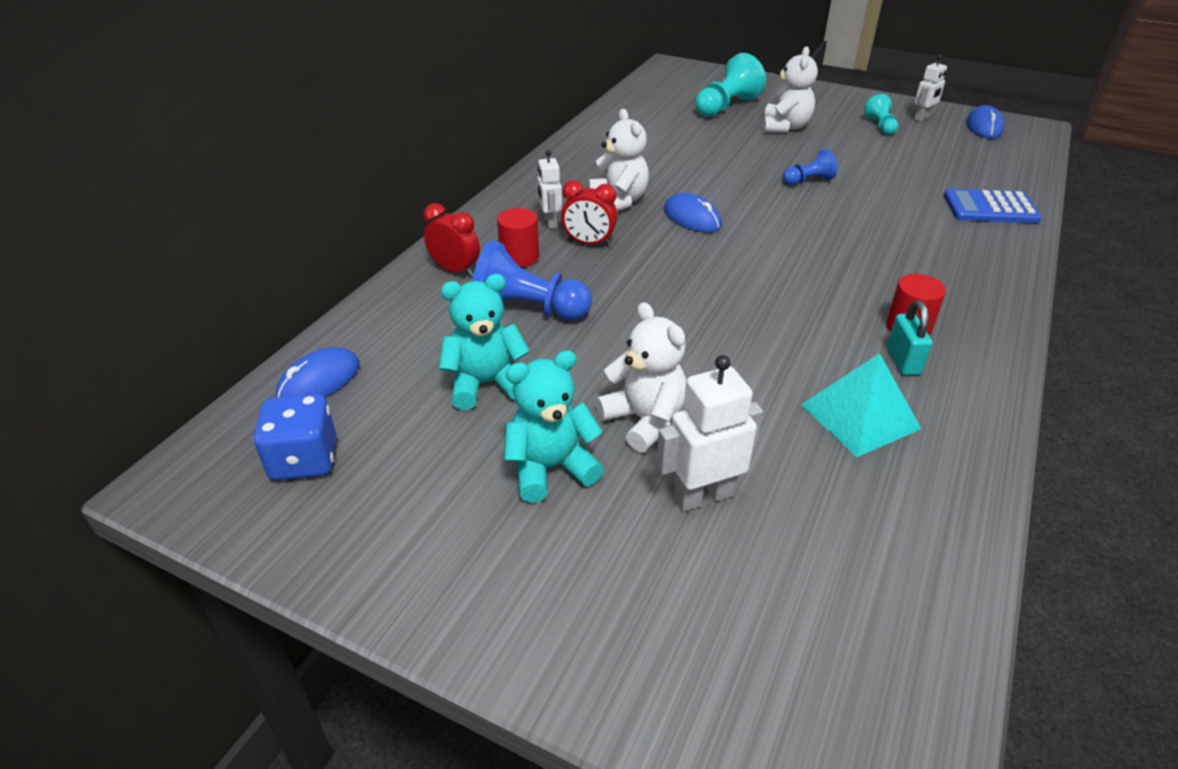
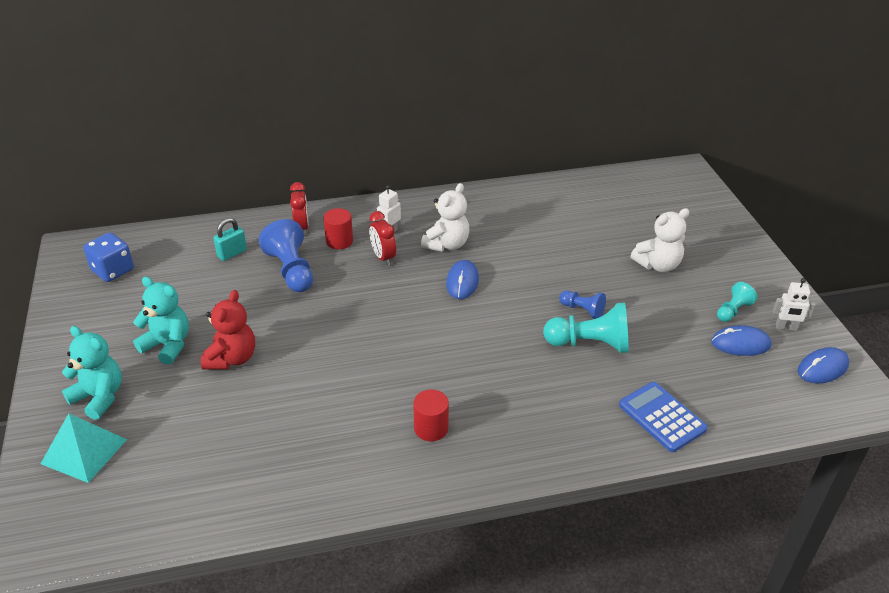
camera: 50 degrees right, 0 degrees up
(319, 381) = (169, 241): blue mouse -> blue mouse (740, 344)
(486, 384) = (213, 291): turquoise teddy bear -> turquoise teddy bear (99, 397)
(644, 420) = (232, 358): white teddy bear -> red teddy bear
(703, 496) = (189, 406): white robot -> none
(726, 106) = (652, 224): turquoise pawn -> turquoise pawn (590, 344)
(860, 416) = (310, 440): turquoise pyramid -> turquoise pyramid (84, 451)
(903, 361) = (388, 439): turquoise padlock -> turquoise padlock (232, 253)

